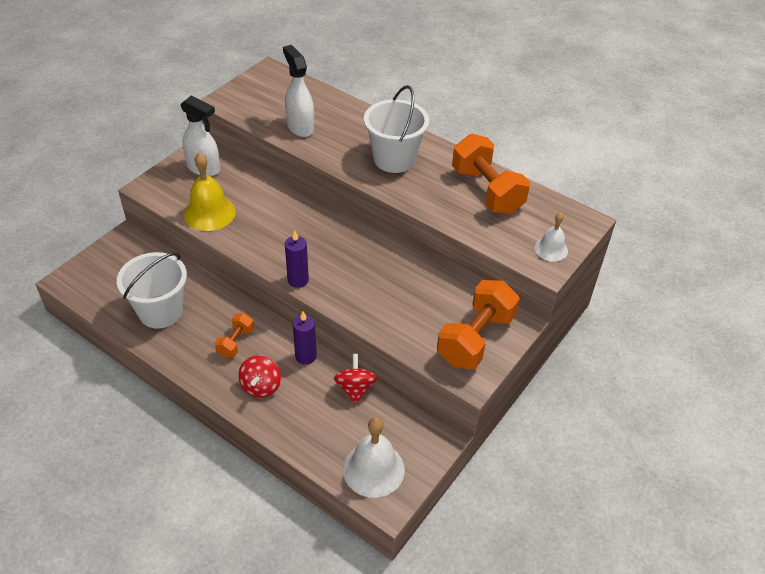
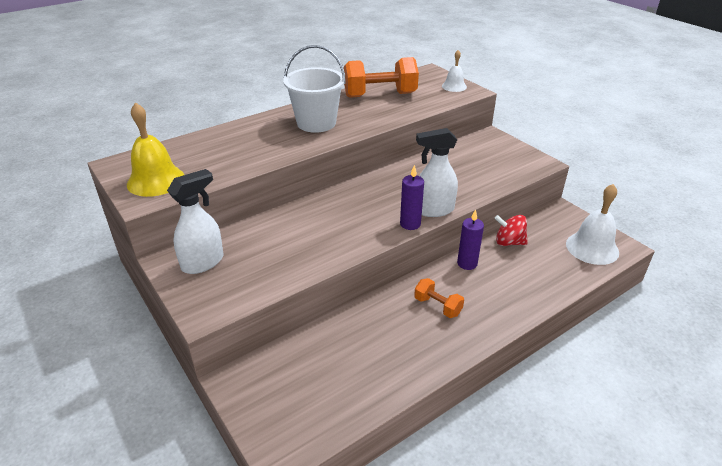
camera: 70 degrees left, 10 degrees down
(160, 311) = (374, 360): white bucket -> none
(209, 213) = (282, 267): yellow bell -> yellow bell (156, 180)
(261, 386) = (497, 297): red spinning top -> none
(300, 127) = (232, 160): white spray bottle -> white spray bottle (433, 210)
(476, 339) = (502, 153): orange dumbbell -> none

